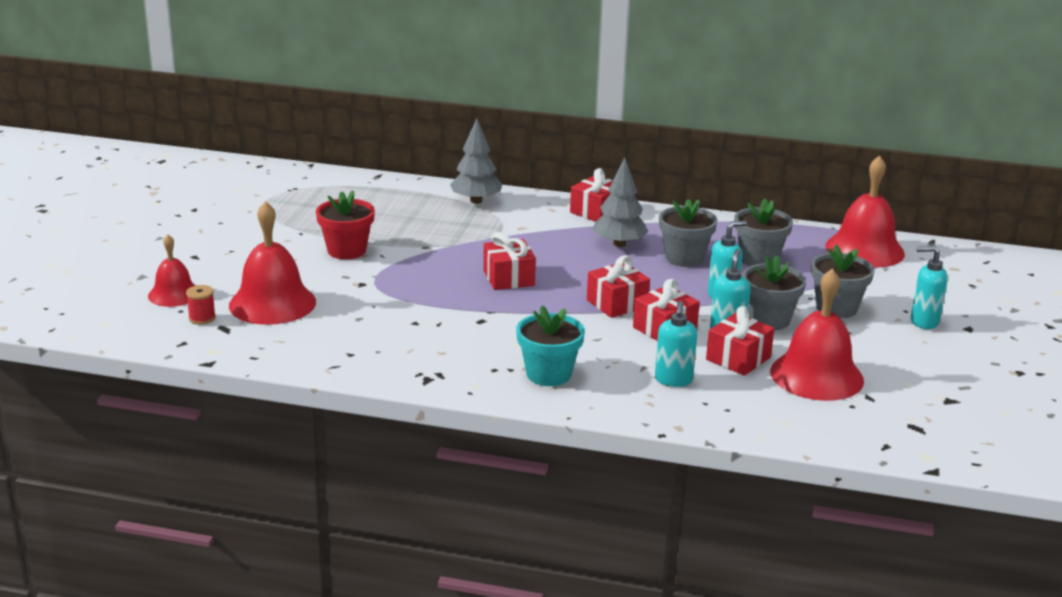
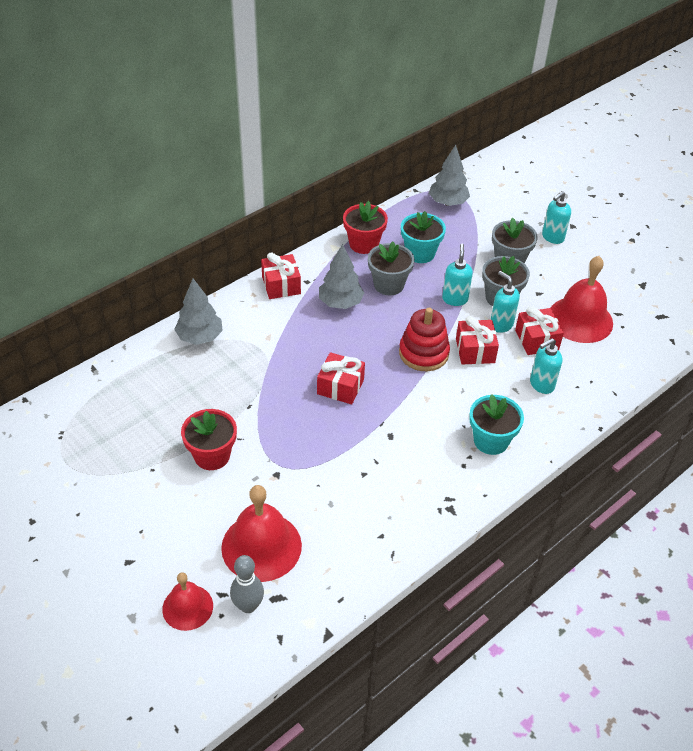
camera: 55 degrees left, 20 degrees up
(202, 318) = (248, 606): red spool -> grey bowling pin
(617, 303) = (423, 353): red gift -> red stacking toy
(673, 380) = (541, 385): turquoise soap dispenser -> turquoise soap dispenser turned 105 degrees clockwise
(720, 229) = (363, 244): none -> red flower pot
(759, 259) = (420, 253): grey flower pot -> turquoise flower pot
(864, 249) = (448, 202): red bell -> grey tree

